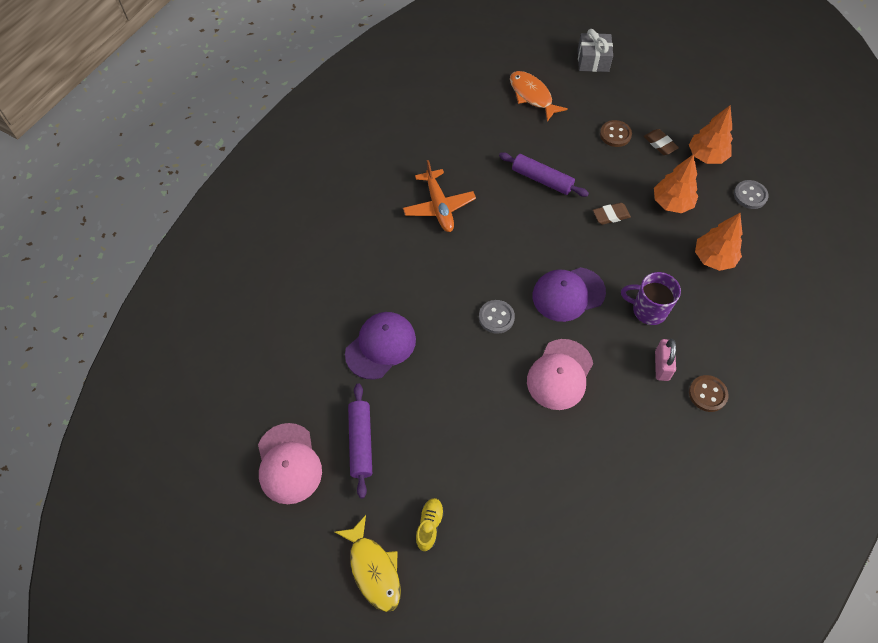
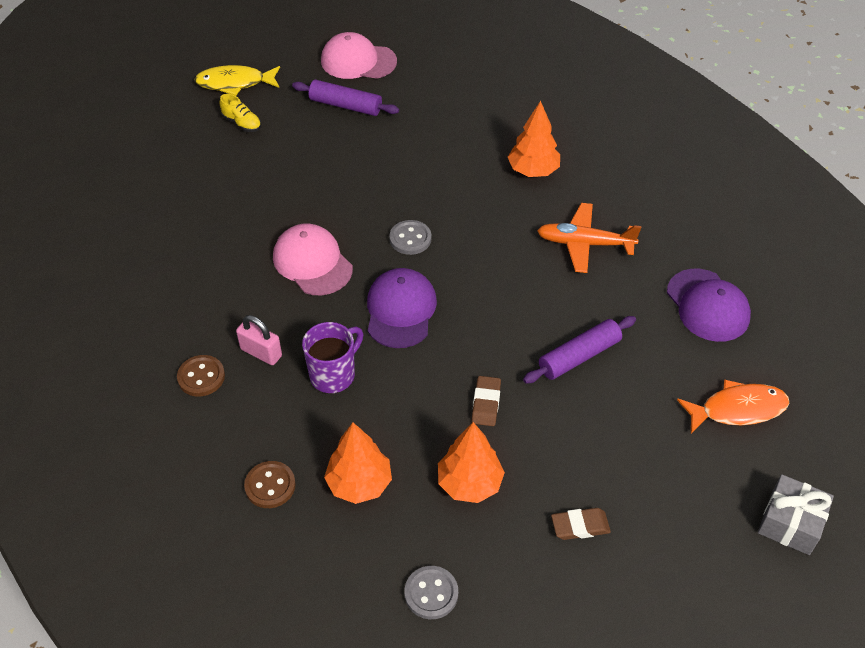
camera: 115 degrees right, 10 degrees down
(381, 346) = (433, 145): purple cap -> purple cap (707, 305)
(615, 134) = (622, 477): brown button -> brown button (270, 486)
(706, 156) = (530, 577): orange tree -> orange tree (533, 171)

